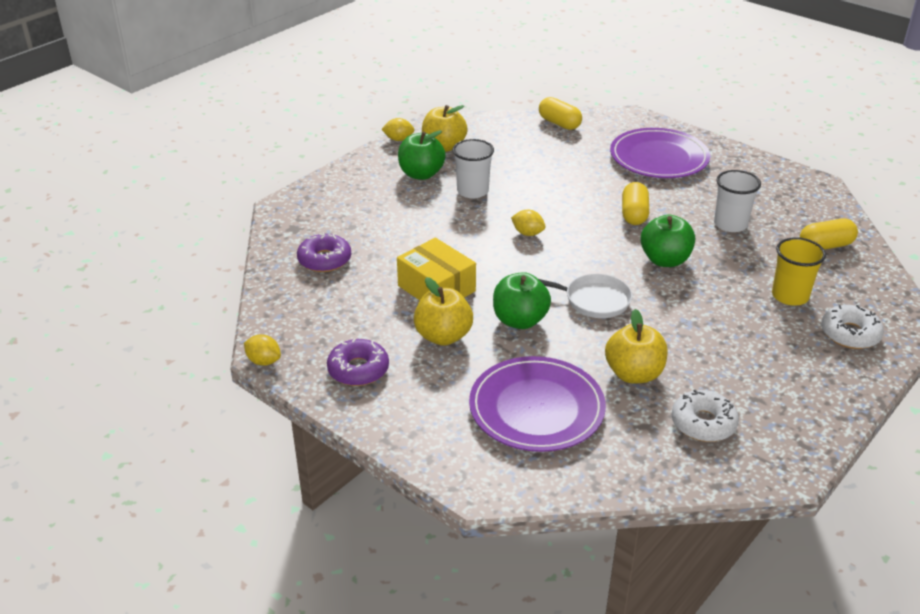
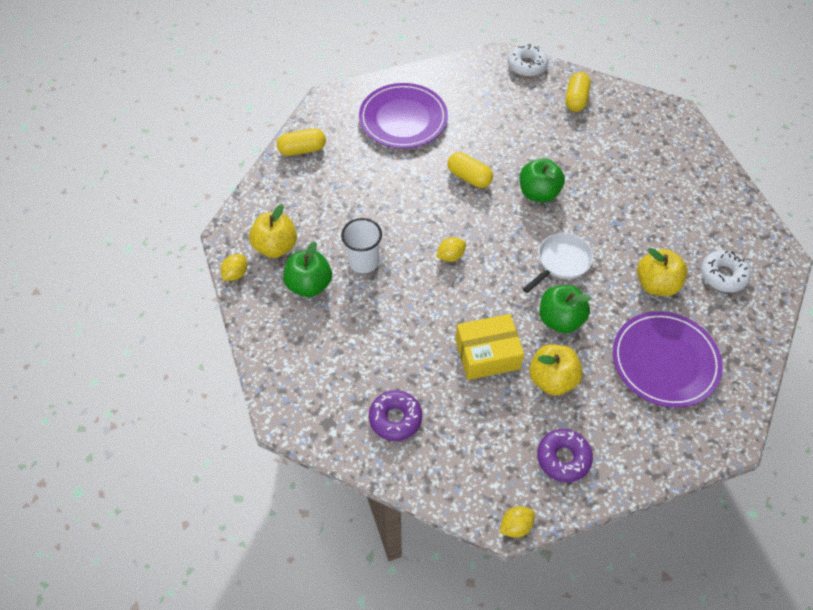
camera: 60 degrees left, 20 degrees up
(730, 224) = (518, 132): white cup -> none
(790, 296) = (619, 152): yellow cup -> none
(850, 334) = (674, 148): white donut -> white donut (527, 65)

